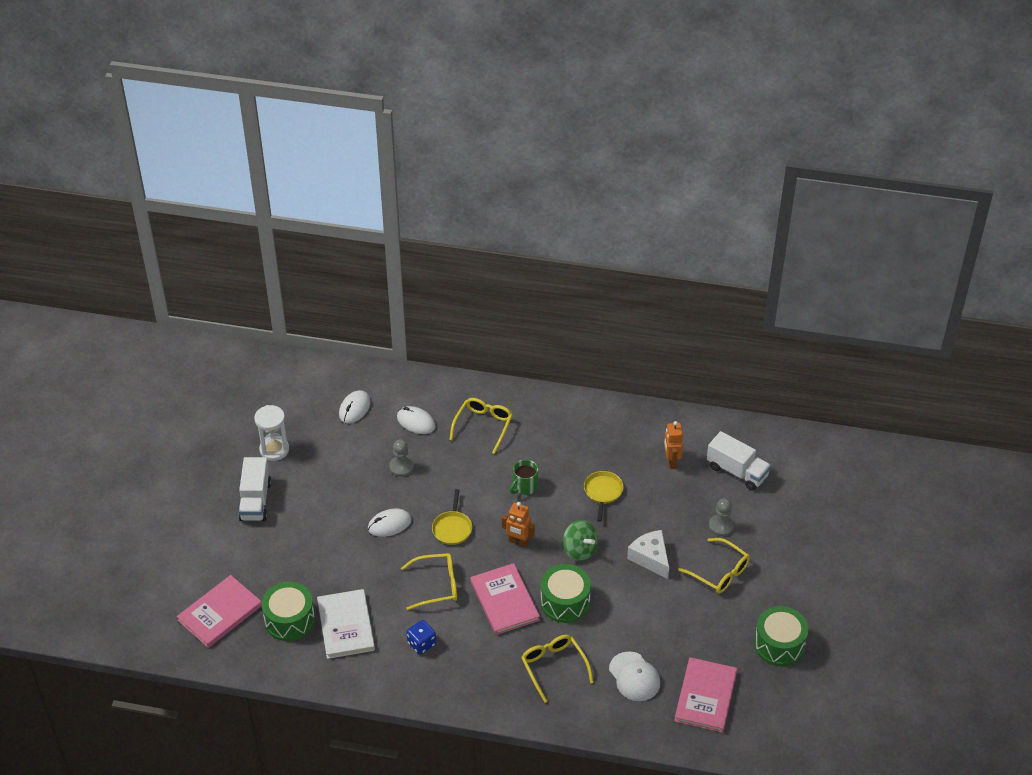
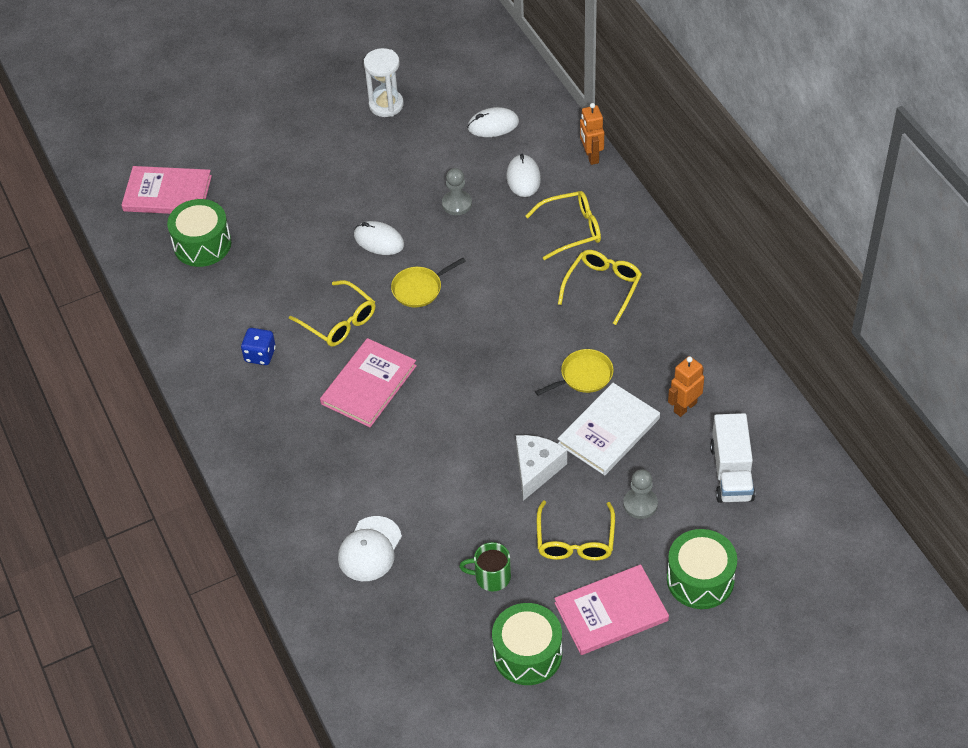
camera: 55 degrees right, 5 degrees up
(255, 501) = (315, 132): white truck -> none
(346, 625) = (231, 287): white book -> white book (609, 431)
(518, 542) = (452, 349): orange robot -> orange robot (591, 156)
(524, 486) = (527, 309): green mug -> green mug (491, 577)
(554, 667) = (322, 475): yellow glasses -> yellow glasses (602, 288)
(565, 602) = (412, 433): green drum -> green drum (700, 579)
(579, 550) = (489, 404): green spinning top -> none
(706, 696) = (398, 627): pink book -> pink book (611, 612)

